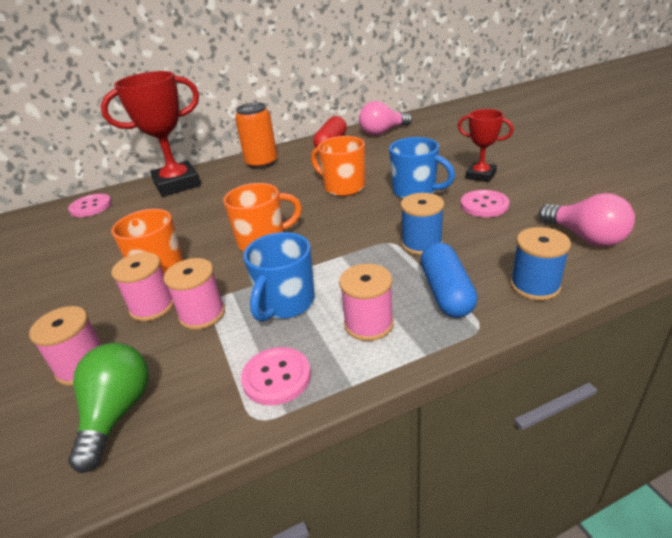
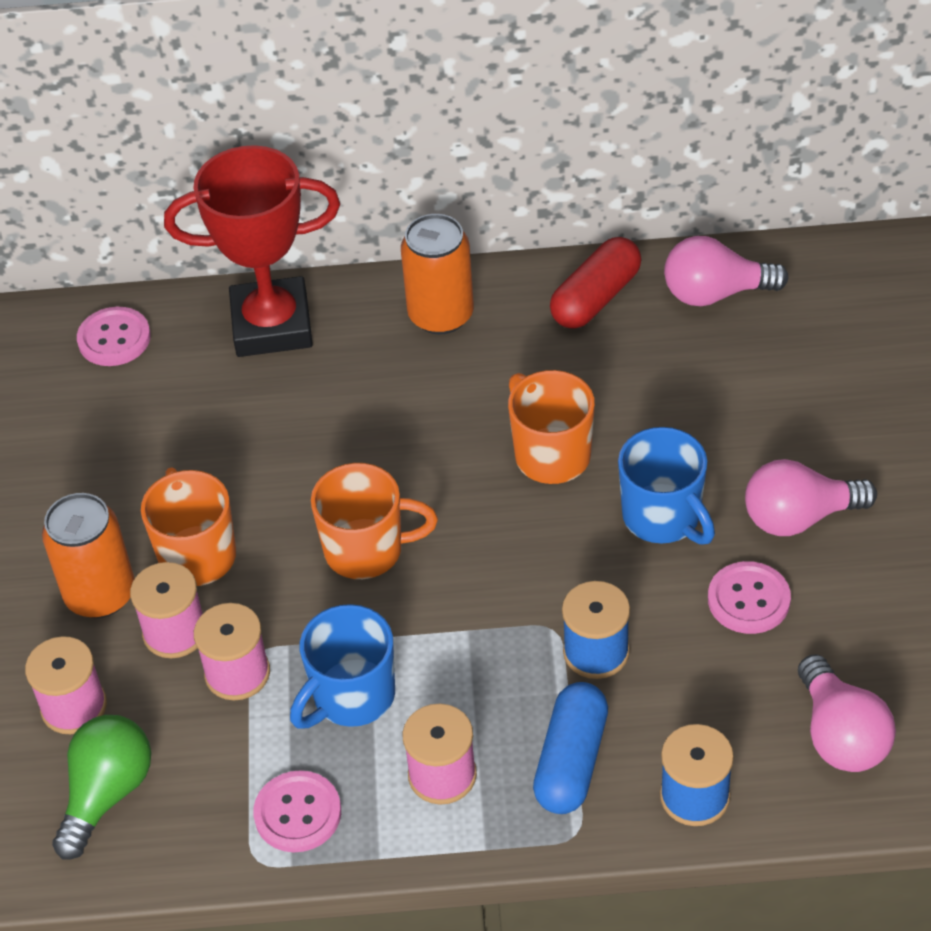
camera: 20 degrees right, 15 degrees up
(96, 303) = (100, 594): none -> orange can
(480, 175) = (799, 517): red trophy -> pink light bulb

